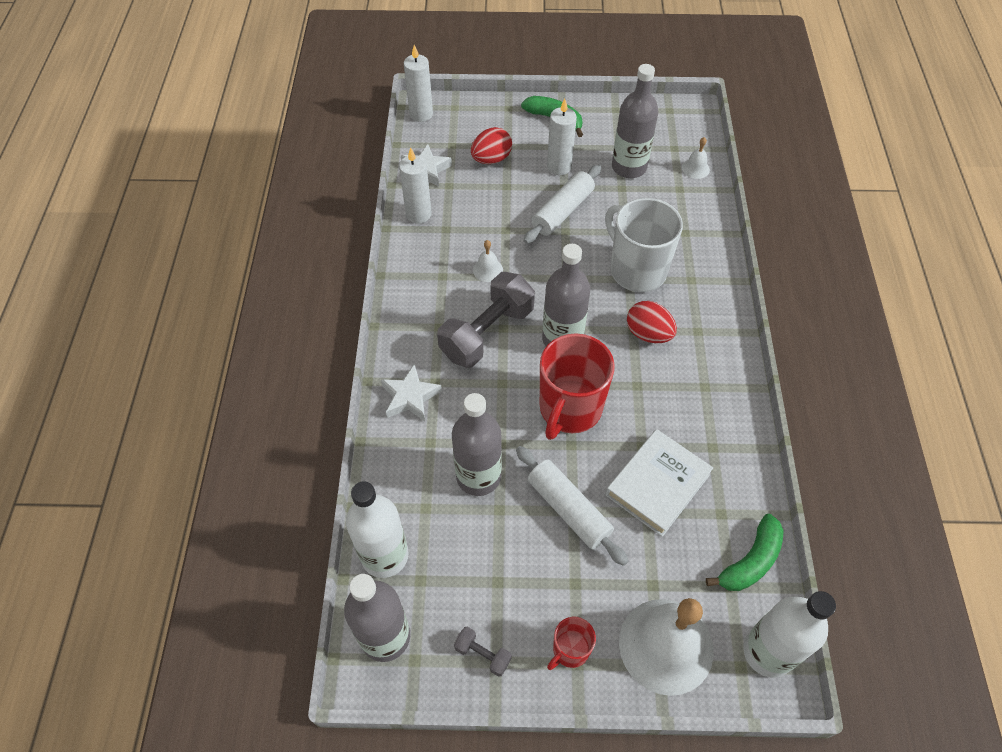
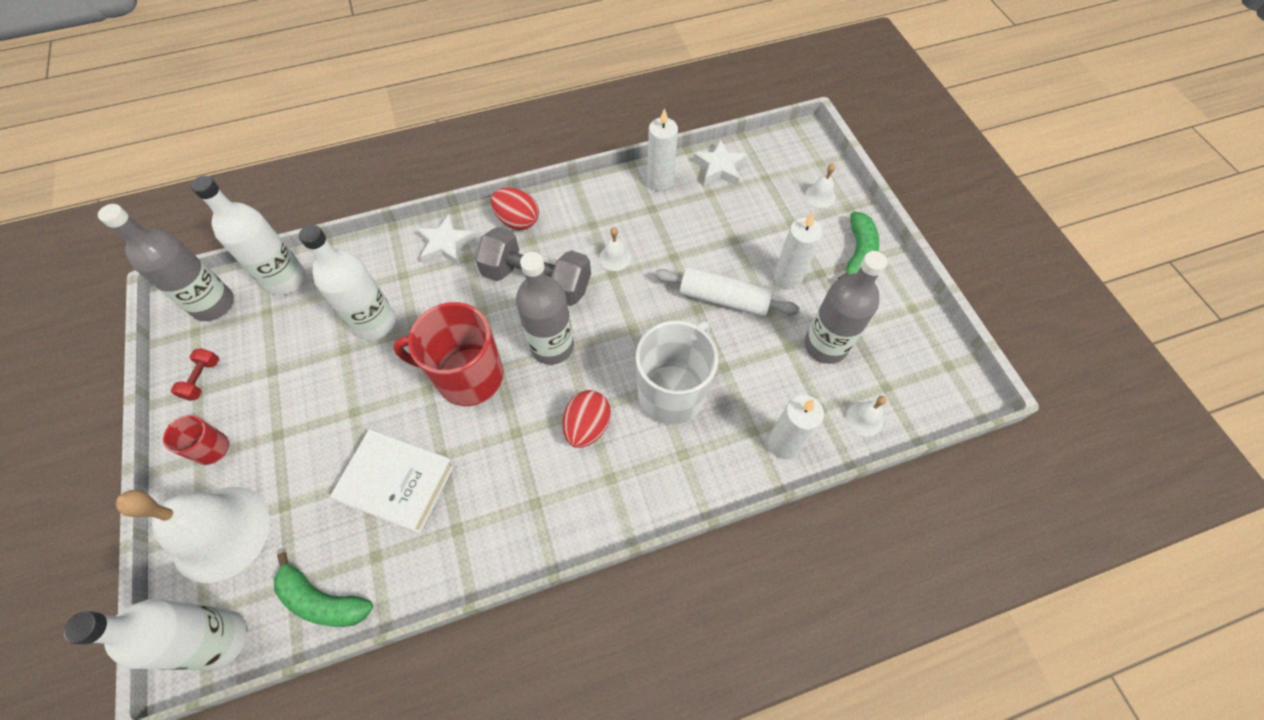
camera: 70 degrees right, 5 degrees up
(421, 114) = (793, 140): white candle -> white candle (784, 444)
(478, 476) = (375, 323): grey bottle -> white bottle
(483, 654) = (202, 379): grey dumbbell -> red dumbbell
(489, 120) = (820, 196): none -> white bell
(491, 159) = (764, 215): red egg -> red egg (518, 220)
(568, 509) = (354, 407): white rolling pin -> none

